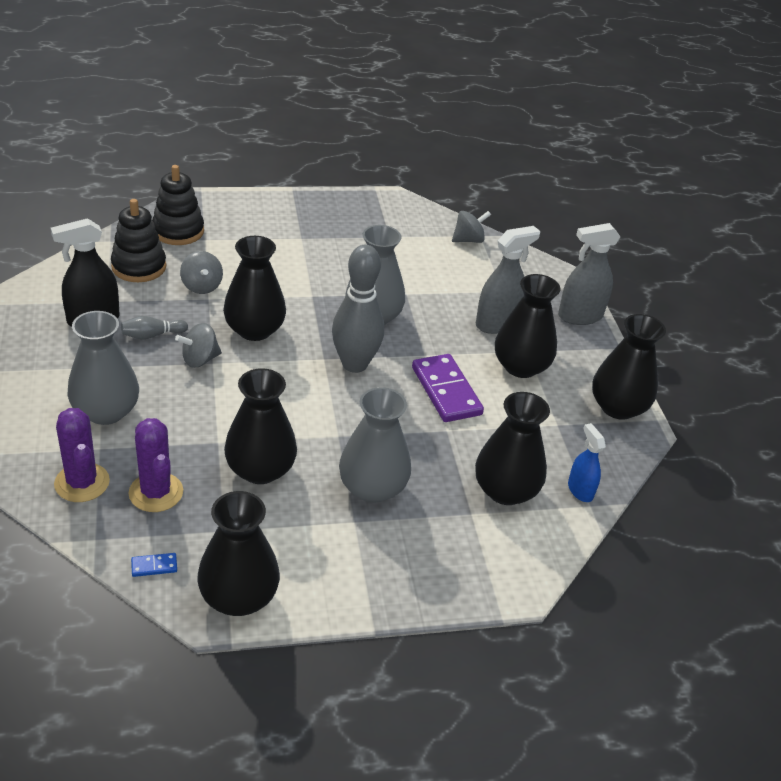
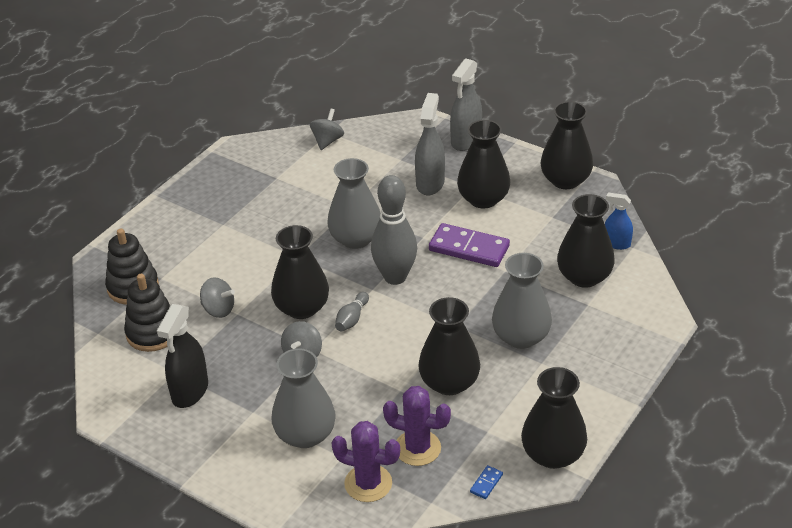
camera: 40 degrees left, 0 degrees up
(152, 335) = (246, 366): grey bowling pin -> grey bowling pin (352, 319)

